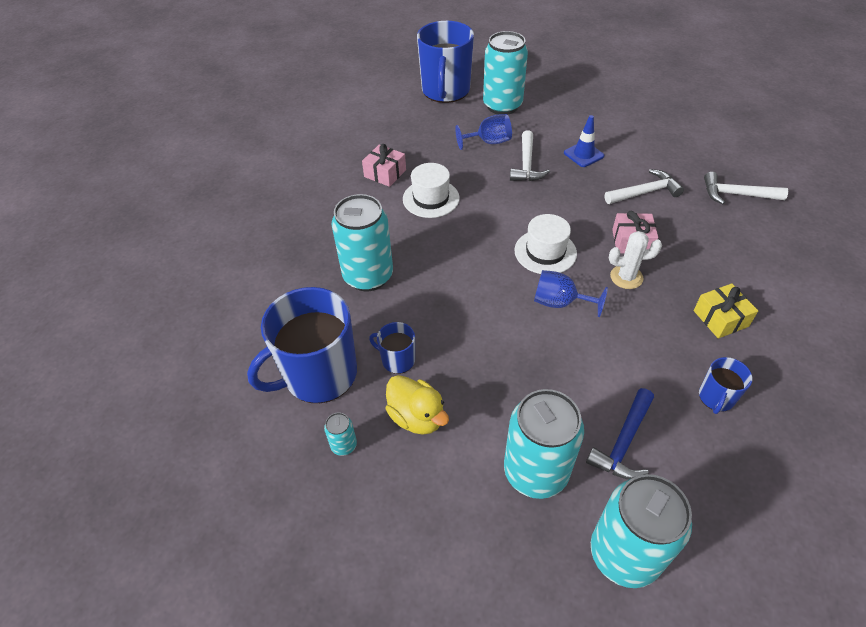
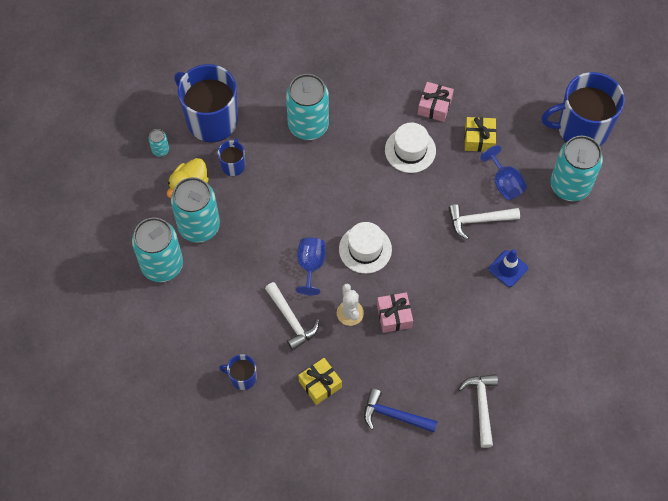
camera: 75 degrees right, 15 degrees up
(434, 150) = (479, 139): none -> yellow gift
(623, 442) = (194, 317): blue hammer -> blue hammer (394, 415)
(624, 554) = (117, 320): turquoise can -> turquoise can (199, 226)
(645, 192) = (464, 325): white hammer -> white hammer (291, 320)

